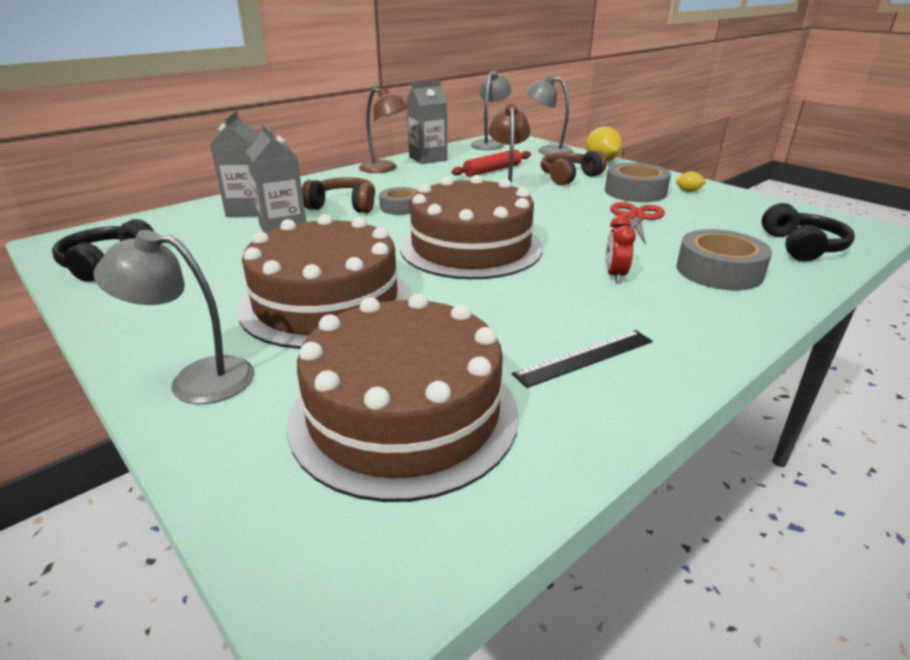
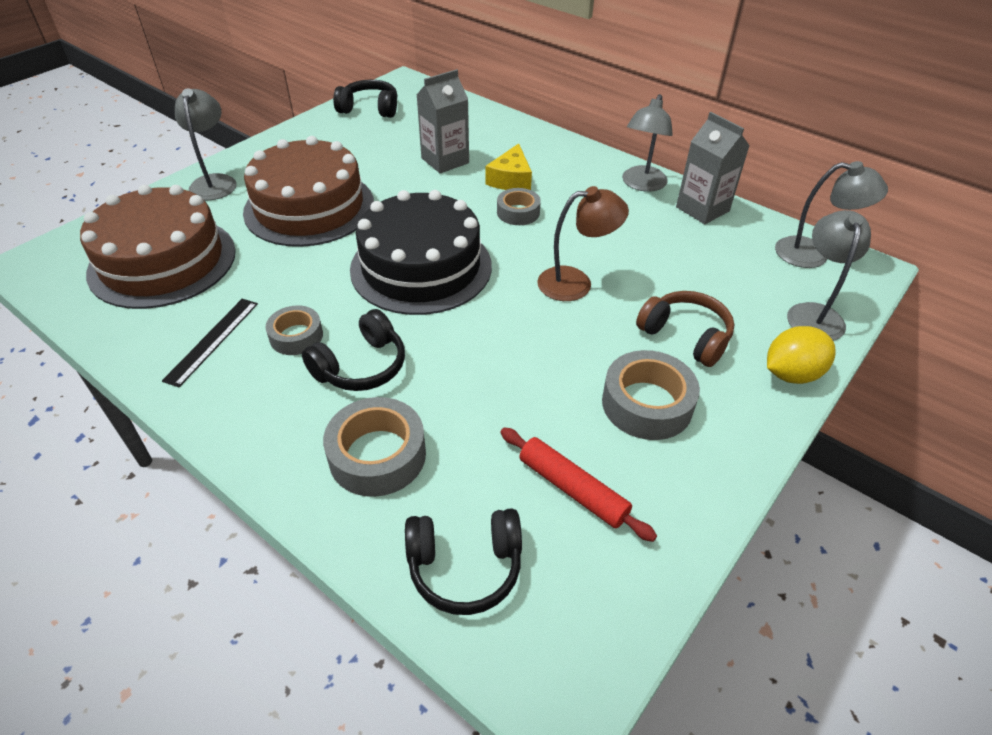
camera: 80 degrees right, 15 degrees up
(249, 210) = (486, 135): grey carton -> none
(343, 206) = (511, 179): brown headphones -> yellow cheese
(384, 169) = (641, 184): brown lamp -> grey lamp
(471, 247) = (421, 267): brown cake -> black cake
(492, 170) = (680, 265): red rolling pin -> red rolling pin (572, 489)
(574, 306) = (296, 336): none -> grey tape
(584, 357) = (212, 340): black ruler -> black ruler turned 60 degrees clockwise
(615, 275) = (361, 366): red clock -> black headphones
(636, 218) = (537, 396): red scissors -> none
(688, 191) = (677, 469): yellow lemon -> none

